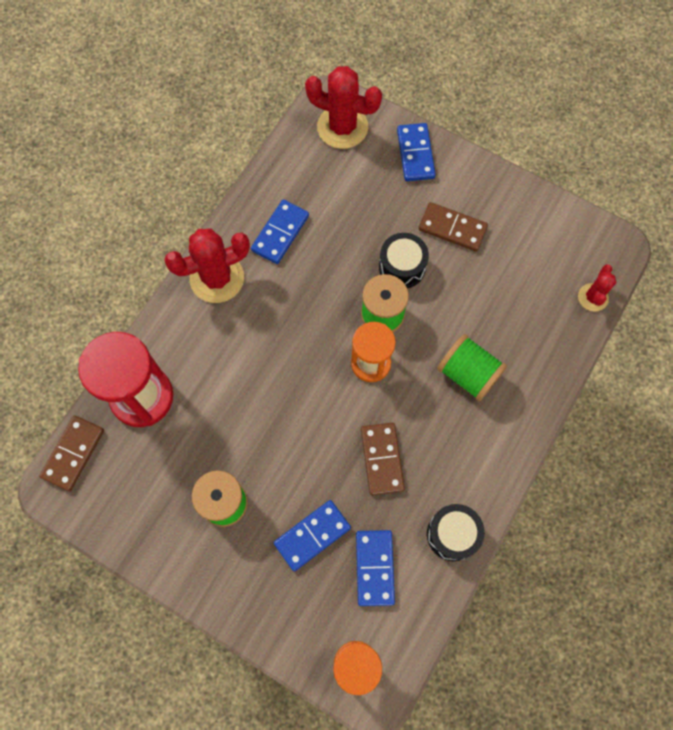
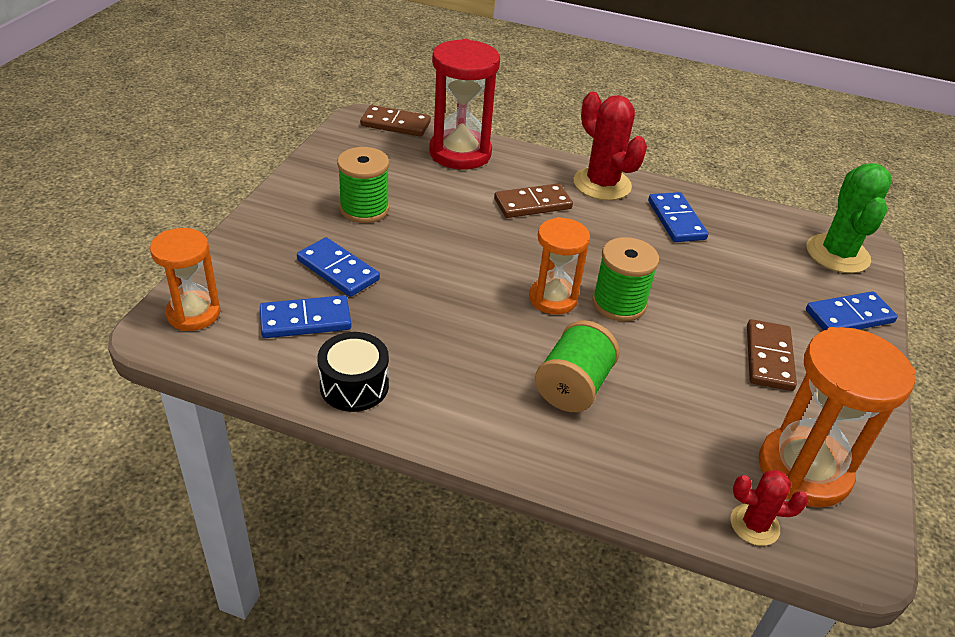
camera: 75 degrees right, 30 degrees down
(280, 233) = (676, 220): blue domino -> blue domino turned 60 degrees clockwise
(342, 127) = (837, 254): red cactus -> green cactus
(382, 459) = (437, 316): brown domino -> brown domino (532, 204)
(402, 267) = (689, 315): black drum -> none
(553, 250) = (803, 470): none -> orange hourglass

